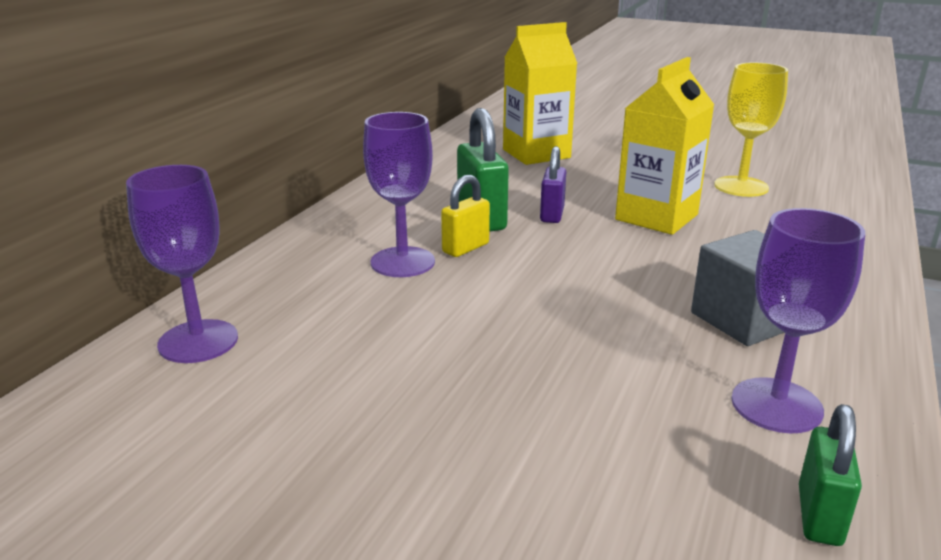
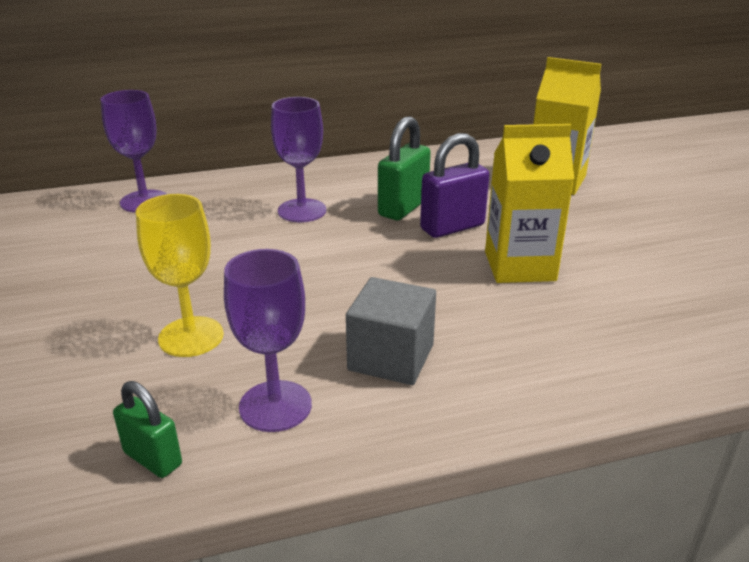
camera: 50 degrees right, 5 degrees up
(465, 248) = (350, 220): yellow padlock -> none
(552, 215) = (452, 227): purple padlock -> purple padlock, size x1.57
(741, 186) = (660, 282): yellow goblet -> yellow goblet (191, 337)
(819, 516) = (153, 459): green padlock -> green padlock turned 60 degrees clockwise

